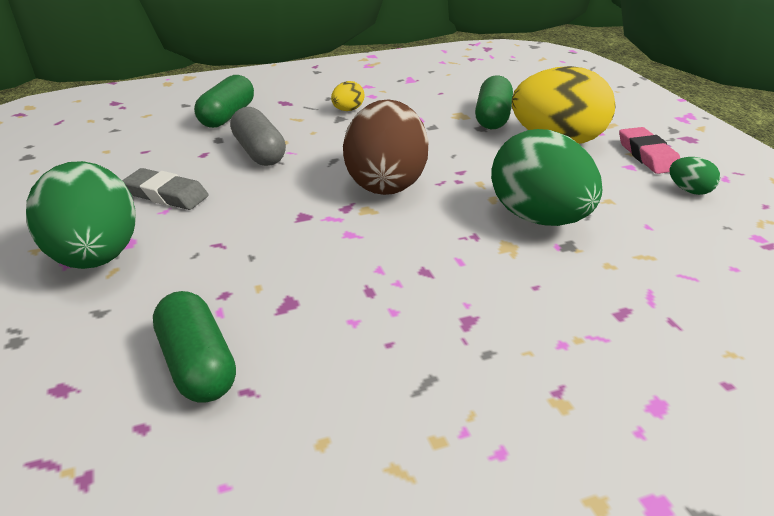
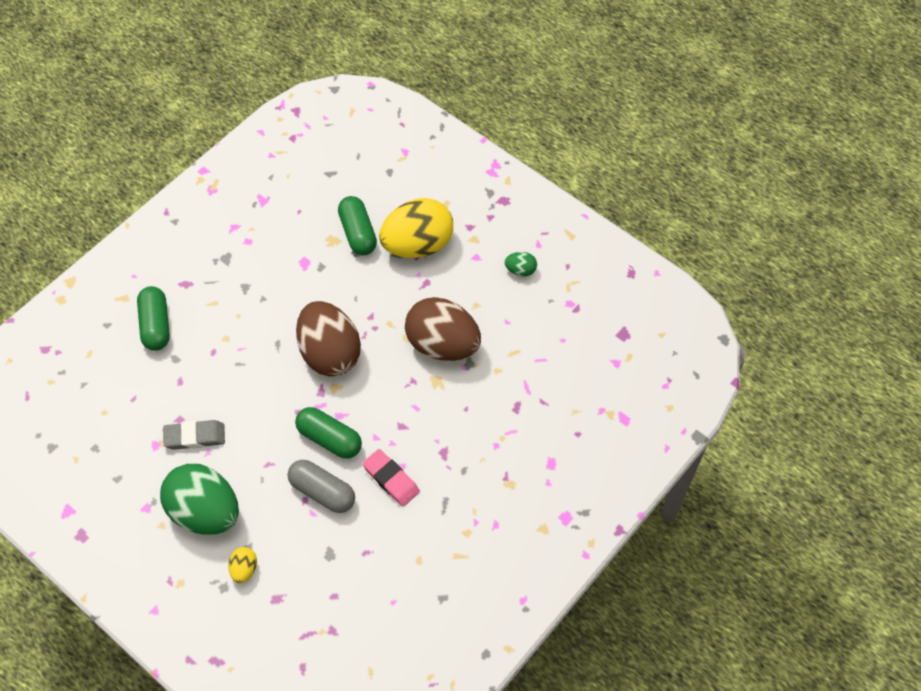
camera: 30 degrees left, 25 degrees up
(197, 365) = (330, 551): green capsule -> green capsule (329, 439)
(259, 152) = (218, 360): grey capsule -> grey capsule (322, 492)
(348, 110) = (243, 272): yellow egg -> yellow egg (244, 569)
(539, 218) = (442, 345): green egg -> brown egg
(648, 155) = (483, 237): pink eraser -> pink eraser (391, 479)

